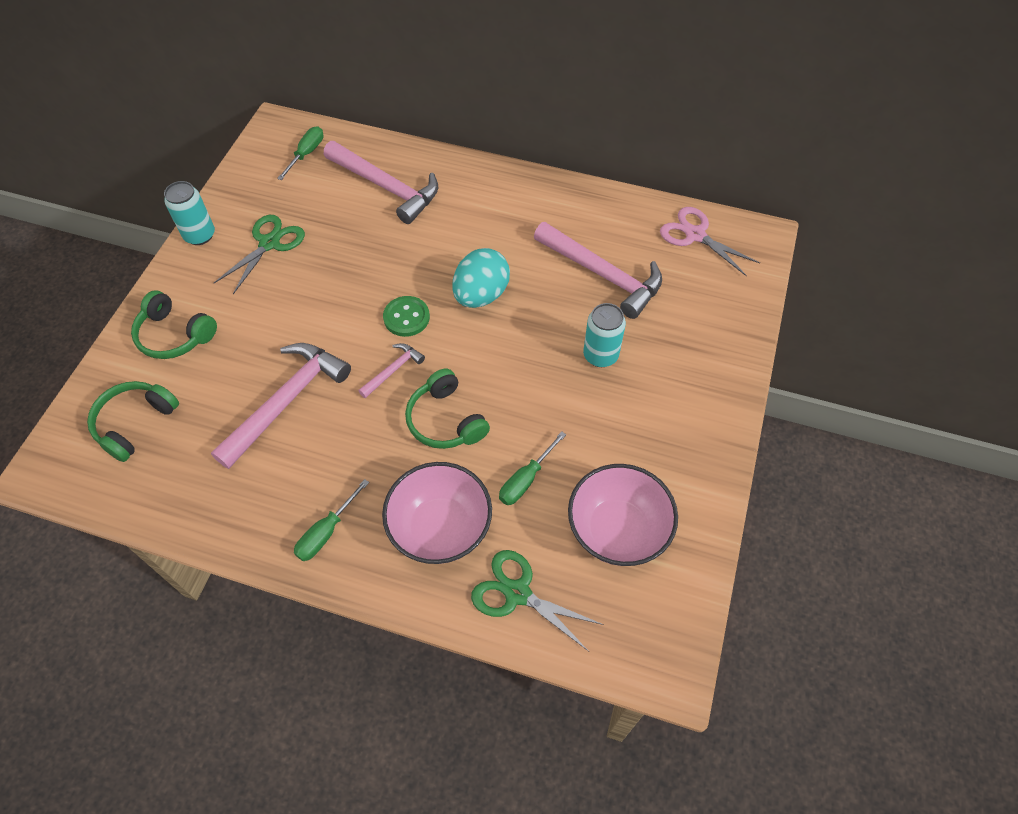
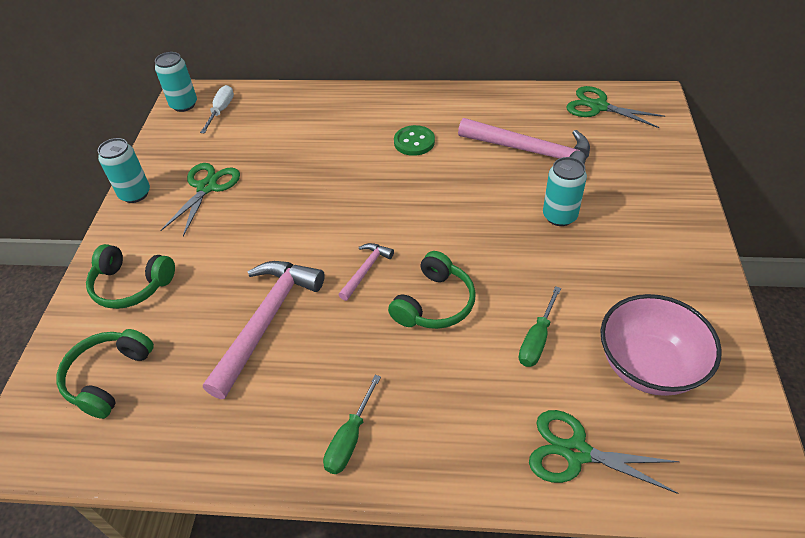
camera: 10 degrees left, 10 degrees down
(271, 138) = (184, 105): none -> turquoise can
(306, 154) = (221, 110): green screwdriver -> white screwdriver
(386, 187) = (305, 122): pink hammer -> none
(406, 317) = (362, 222): green button -> green button (414, 142)
(440, 528) = (469, 406): pink bowl -> none
(445, 420) = (435, 303): green headphones -> green headphones turned 105 degrees counterclockwise
(481, 295) = (426, 190): turquoise egg -> none
(695, 235) = (598, 106): pink scissors -> green scissors

